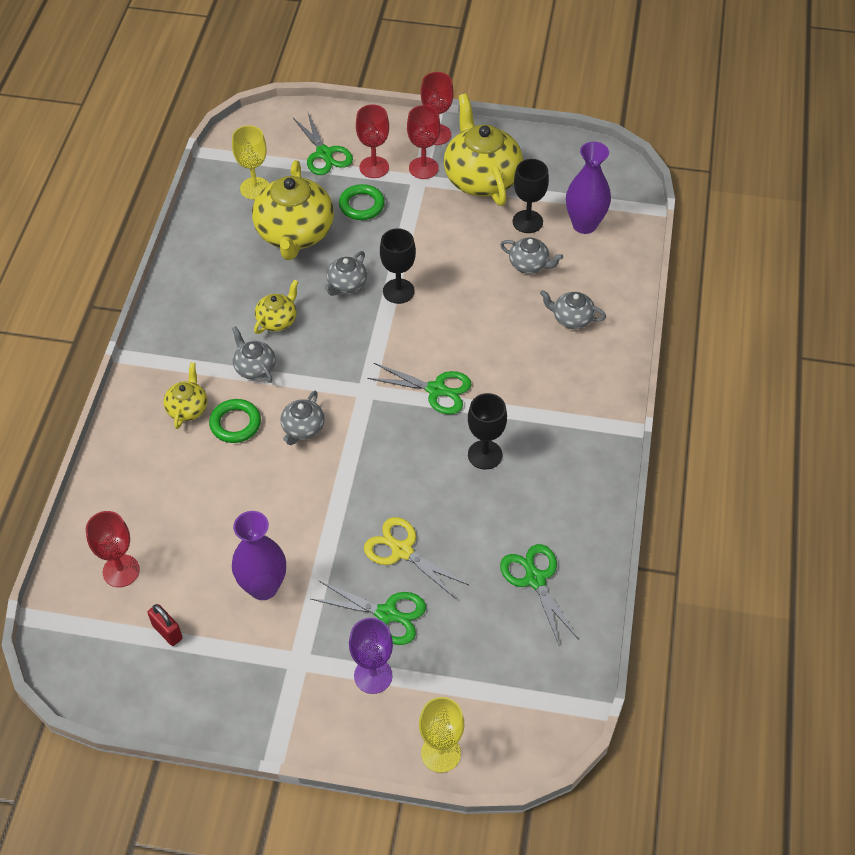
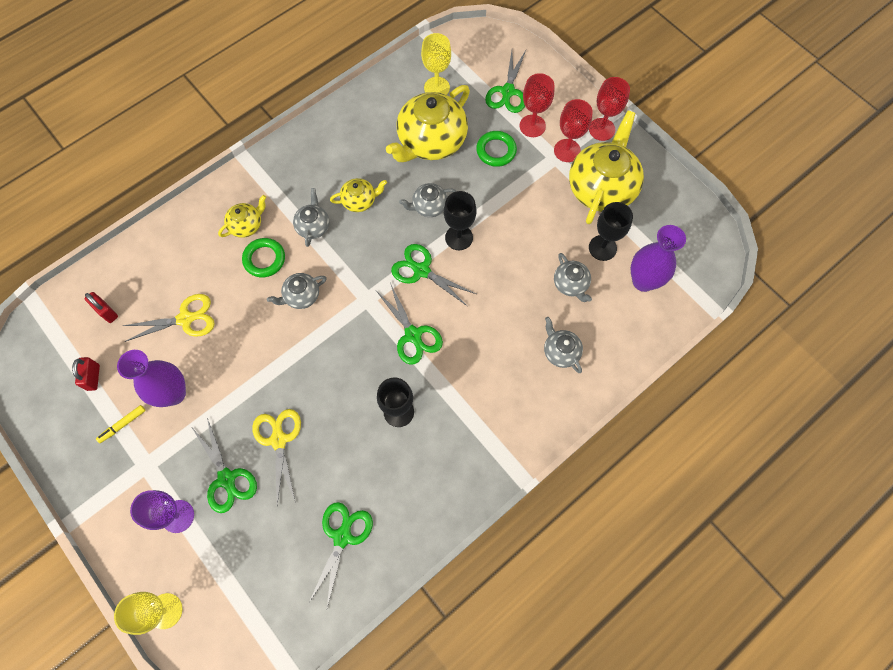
camera: 40 degrees right, 15 degrees up
(121, 571) = (107, 312): red goblet -> red padlock
(209, 521) = (185, 319): none -> yellow scissors
(240, 647) = (122, 425): none -> yellow marker
(392, 337) = (421, 270): none -> green scissors

